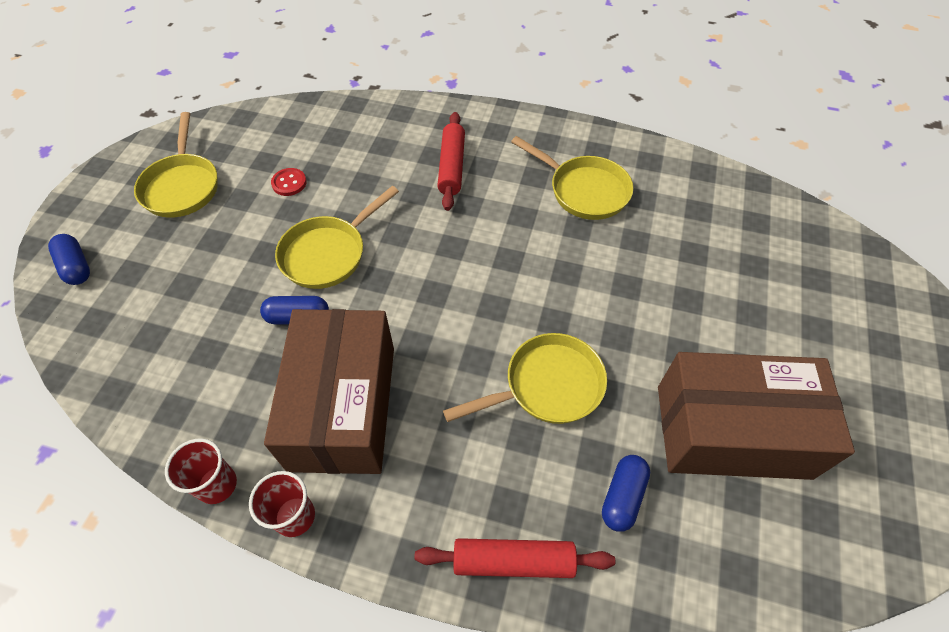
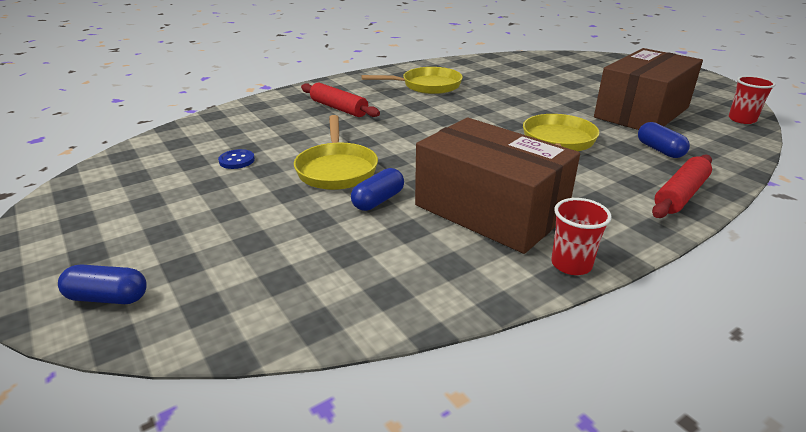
camera: 50 degrees left, 25 degrees down
(182, 186) = (136, 205): yellow pan -> none
(217, 485) = (500, 293): red cup -> red cup (742, 119)
(289, 183) = (237, 160): red button -> blue button

